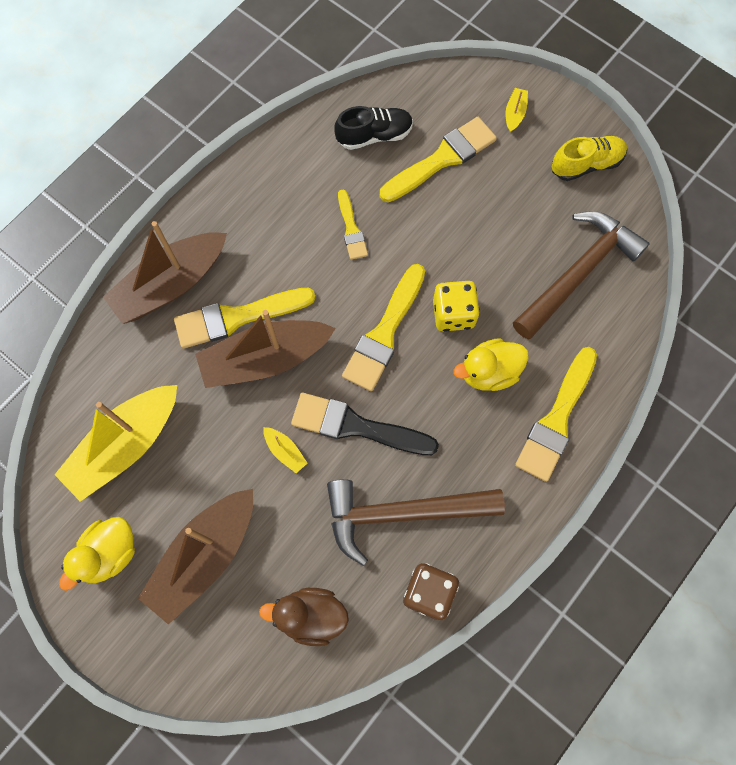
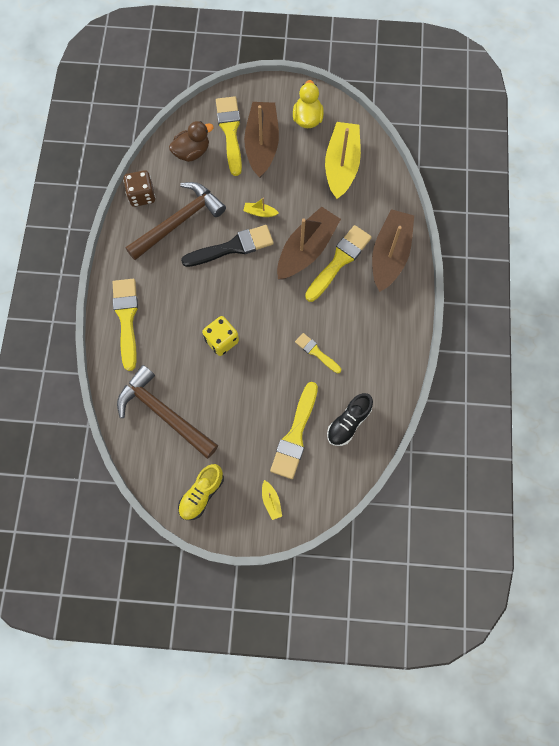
camera: 145 degrees right, 0 degrees up
(384, 333) = (253, 305): yellow brush -> yellow brush (230, 132)
(489, 372) = (180, 320): yellow duck -> none
(577, 273) = (164, 413): brown hammer -> brown hammer turned 120 degrees clockwise

